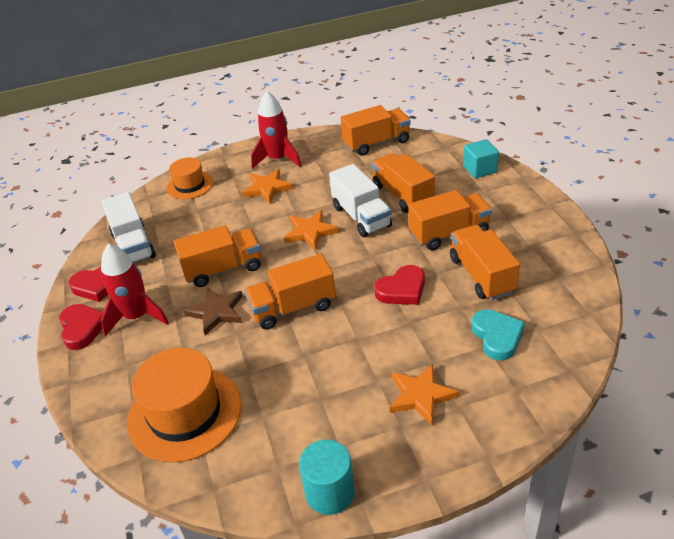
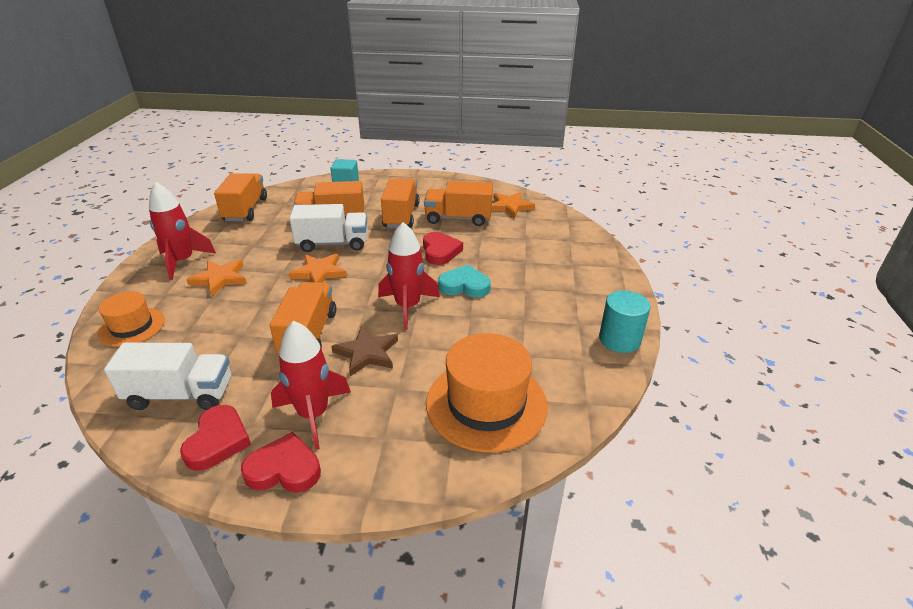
camera: 70 degrees left, 5 degrees down
(293, 308) = (408, 307): orange truck -> red rocket
(420, 396) = (552, 275): orange star -> orange star (510, 206)
(497, 337) = (521, 232): turquoise heart -> turquoise heart (464, 286)

